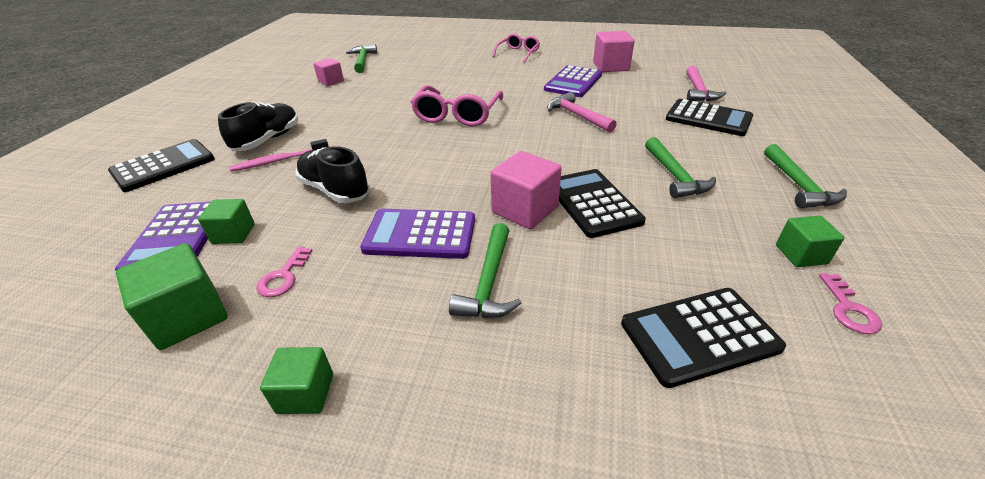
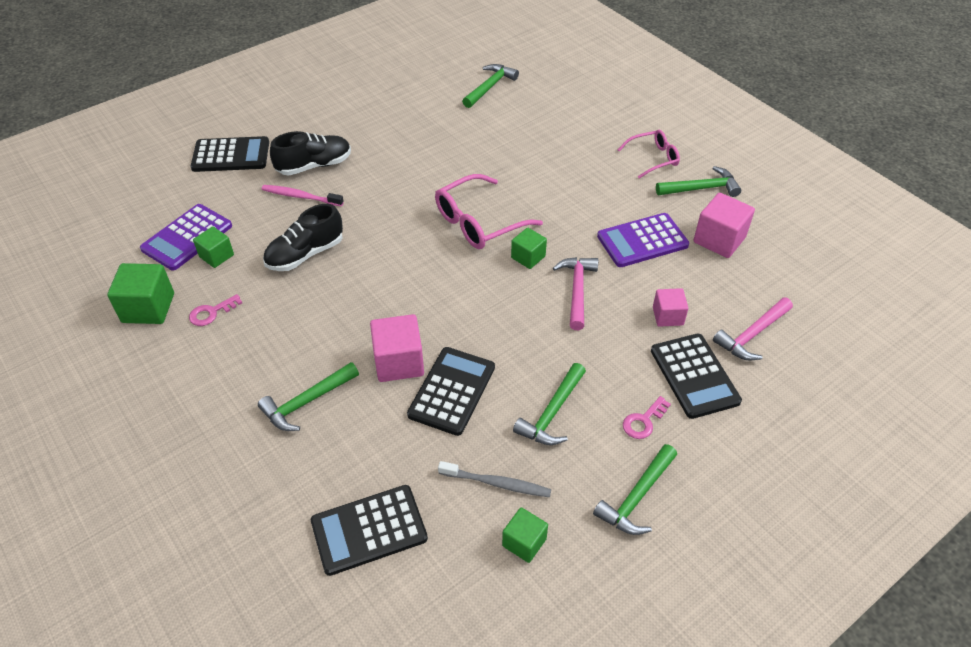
camera: 40 degrees right, 10 degrees up
(305, 393) = (156, 399): green cube -> green cube (528, 257)
(331, 81) = (430, 107): pink cube -> pink cube (667, 316)
(335, 190) = (305, 254): black shoe -> black shoe turned 120 degrees counterclockwise
(420, 234) = (312, 334): purple calculator -> none
(564, 54) = (701, 188): none -> green hammer
(699, 335) = (369, 530): black calculator -> black calculator turned 45 degrees counterclockwise
(719, 234) = (496, 483): none -> grey toothbrush
(848, 309) = (483, 594): pink key -> pink key (643, 421)

